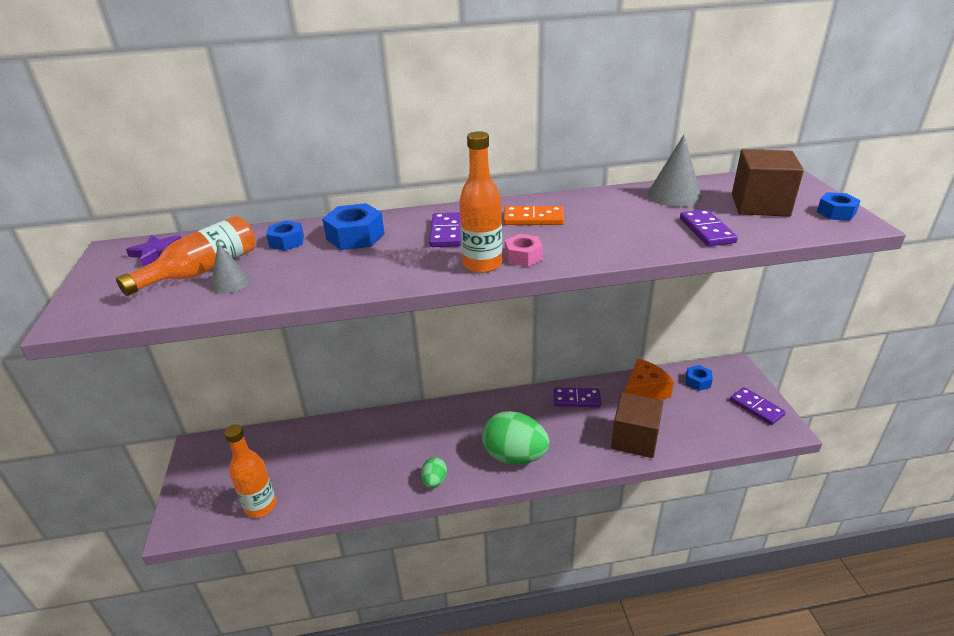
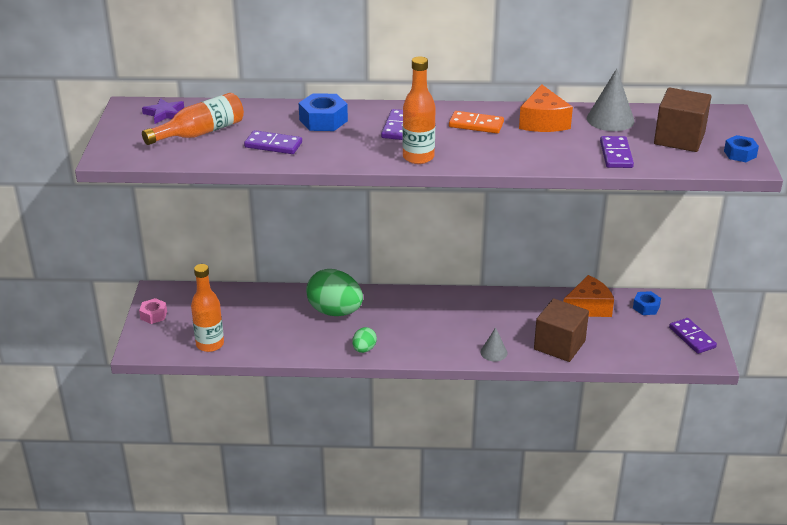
camera: 10 degrees right, 0 degrees up
(230, 283) = (221, 145): grey cone -> grey cone (493, 352)
(287, 242) = (267, 118): blue nut -> none
(514, 456) = (442, 341): green egg -> green egg (335, 311)
(523, 257) = (453, 155): pink nut -> pink nut (153, 315)
(576, 399) = (518, 305): purple domino -> purple domino (273, 145)
(605, 206) = (543, 122): none -> orange cheese

